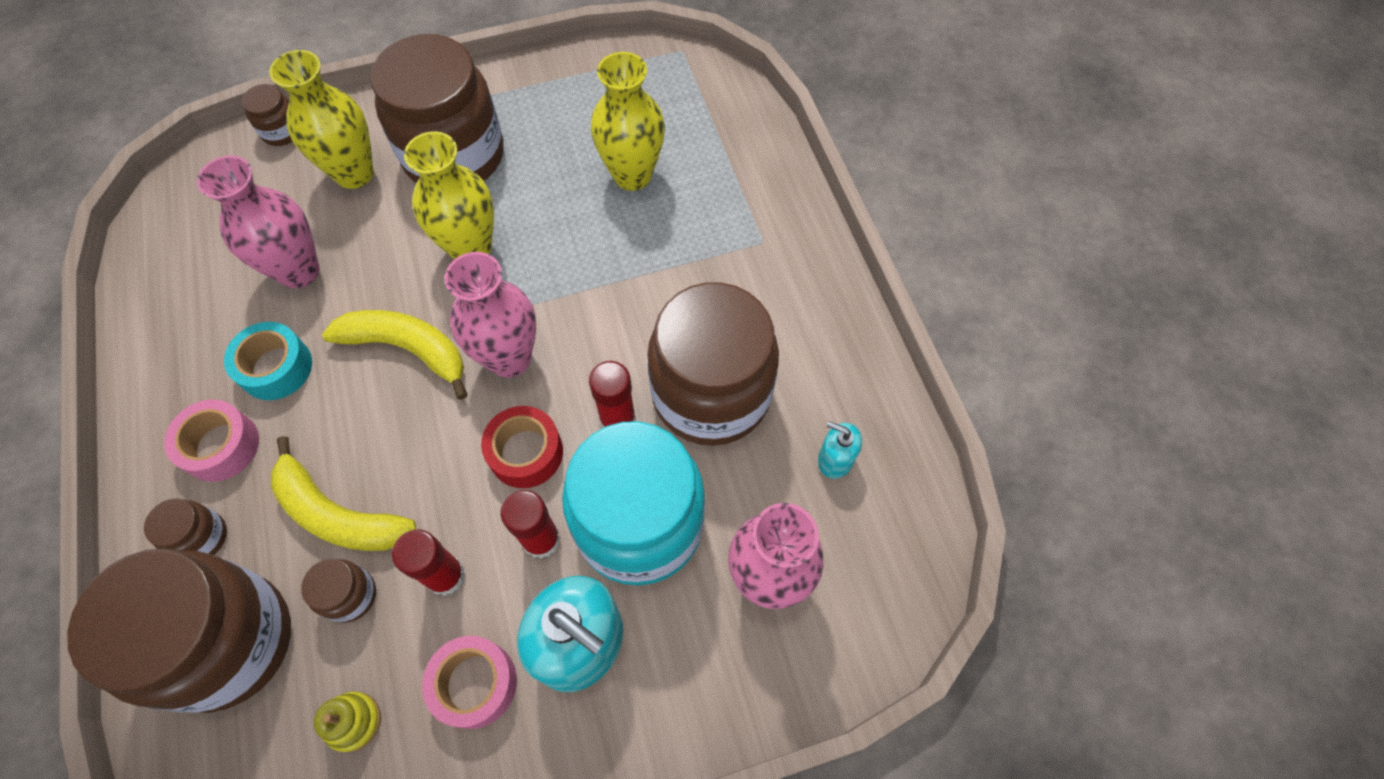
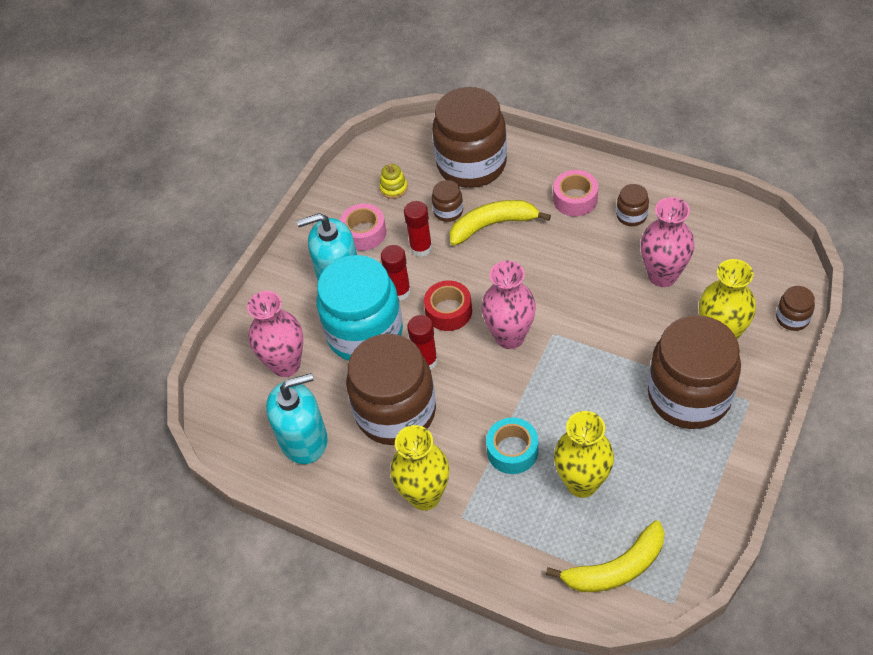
camera: 140 degrees right, 10 degrees down
(202, 537) = (531, 174): brown jar -> brown jar (631, 216)
(276, 368) = (603, 238): turquoise tape -> turquoise tape (512, 451)
(407, 349) = (561, 296): yellow banana -> yellow banana (616, 568)
(471, 249) = (602, 362): yellow vase -> yellow vase (425, 496)
(835, 459) = (303, 439): turquoise soap dispenser -> turquoise soap dispenser, size x2.05

